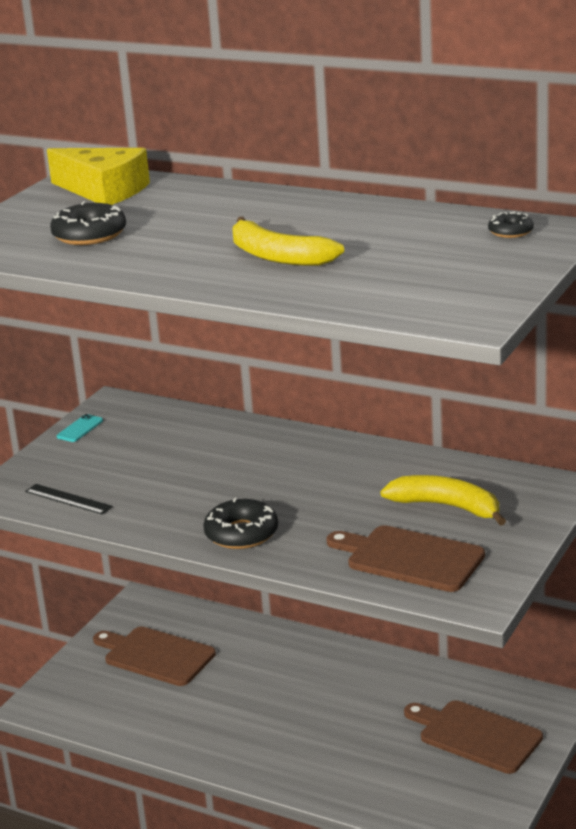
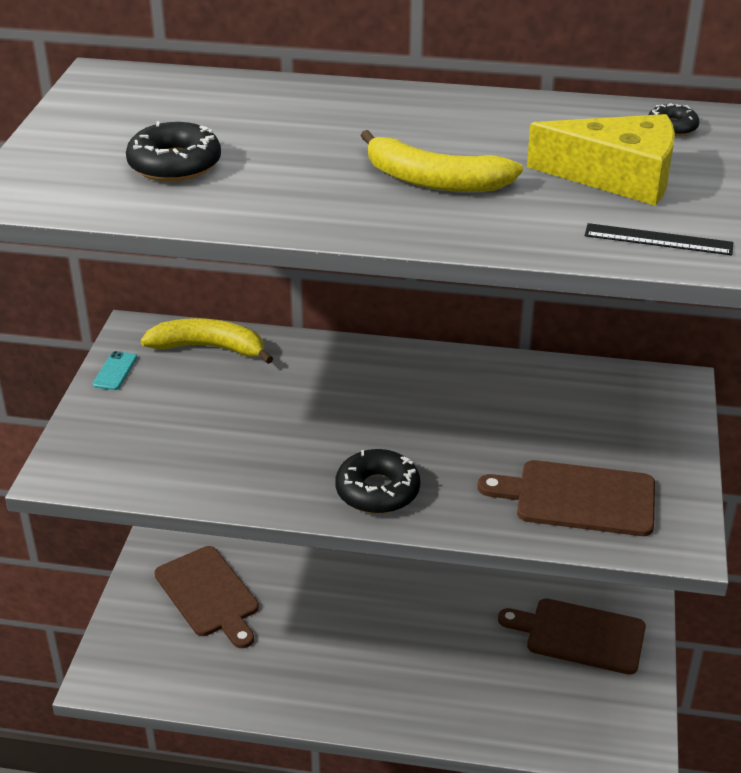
camera: 20 degrees left, 10 degrees up
(68, 499) = (150, 470): black ruler -> black ruler (658, 239)
(104, 190) = (147, 97): yellow cheese -> yellow cheese (617, 176)
(155, 655) = (209, 595): brown cutting board -> brown cutting board turned 135 degrees counterclockwise
(447, 507) = (579, 425): yellow banana -> yellow banana (209, 348)

